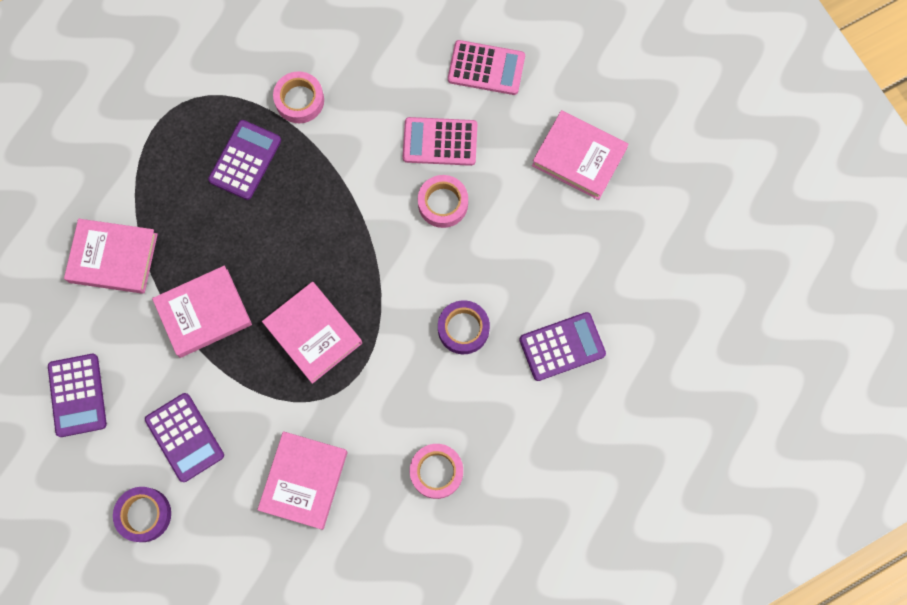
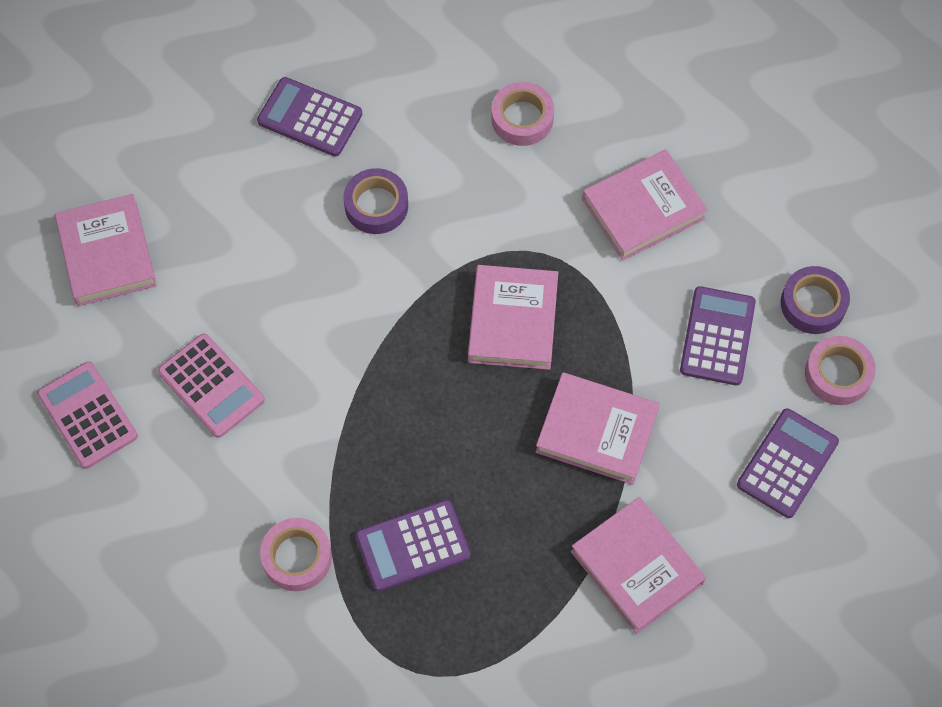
camera: 135 degrees left, 10 degrees down
(443, 203) = (273, 327): pink tape -> pink tape (838, 374)

